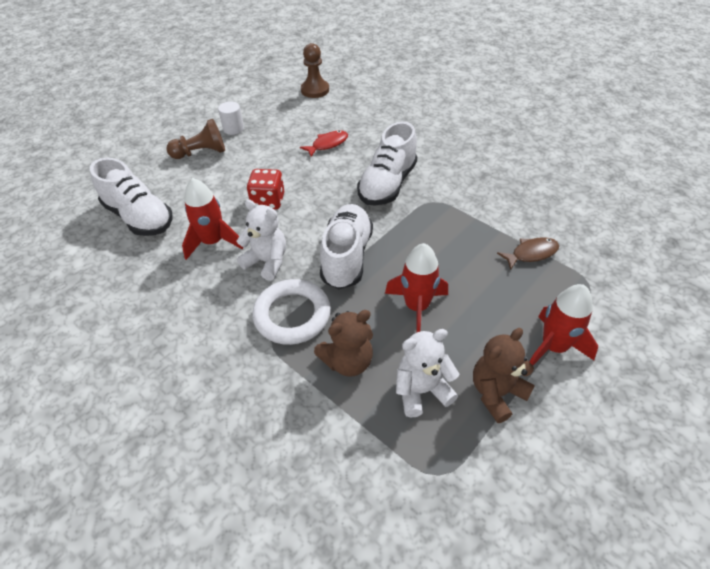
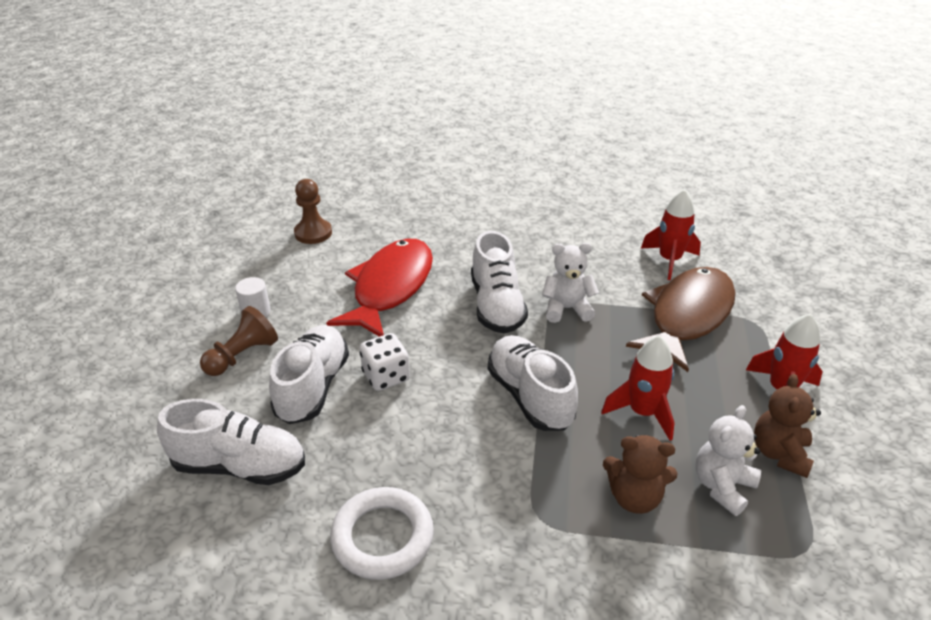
camera: 35 degrees left, 10 degrees down
(213, 242) = (368, 450): red rocket -> red rocket (669, 260)
(220, 189) = (313, 387): none -> white shoe
(267, 262) = (452, 441): white teddy bear -> white teddy bear (566, 309)
(268, 201) = (386, 376): red dice -> white dice
(292, 315) = (536, 482): white ring -> white ring (382, 537)
(327, 144) = (390, 288): red fish -> red fish, size x2.34
(348, 361) = (634, 497): brown teddy bear -> brown teddy bear turned 75 degrees clockwise
(531, 253) = (687, 316): brown fish -> brown fish, size x2.34

